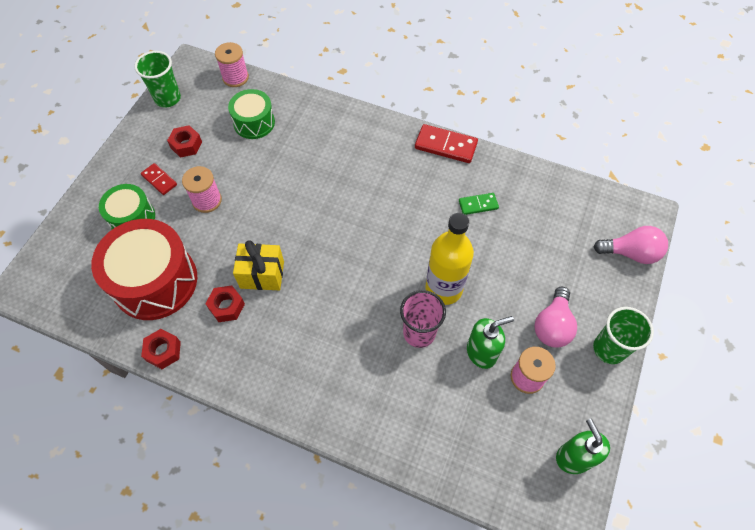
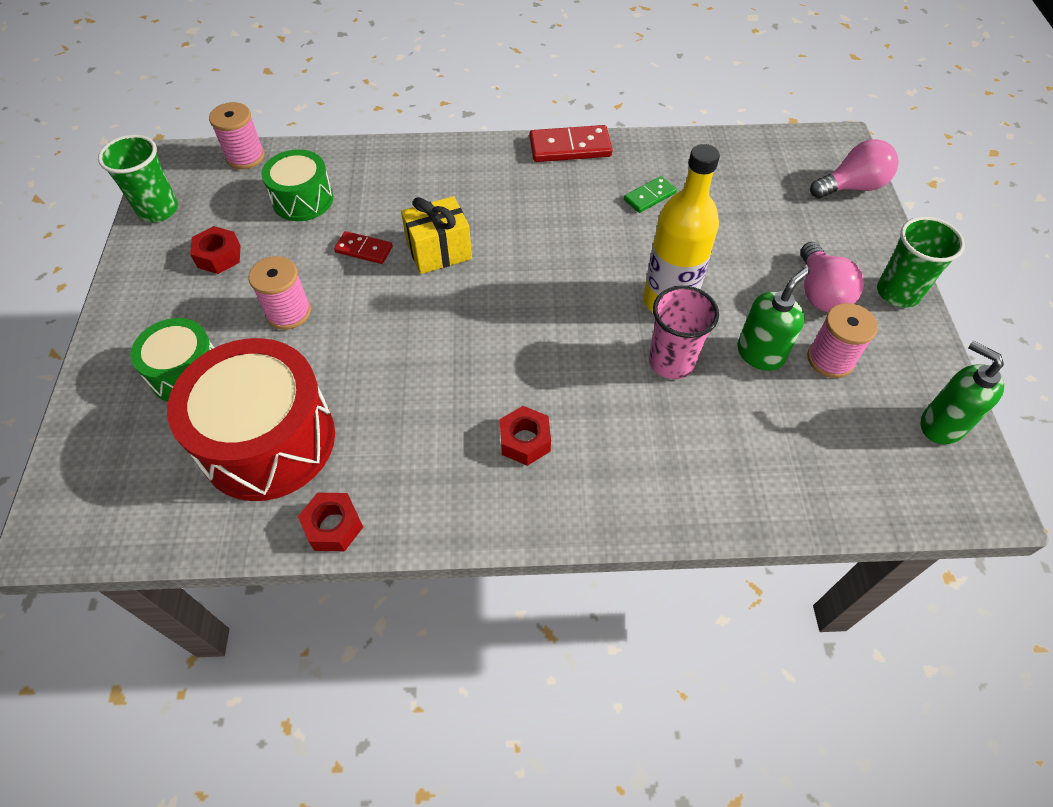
camera: 25 degrees left, 5 degrees down
(159, 180) = (202, 312): red domino -> red domino (364, 250)
(226, 306) = (394, 431): red nut -> red nut (525, 441)
(262, 274) = (422, 373): yellow gift -> yellow gift (439, 251)

